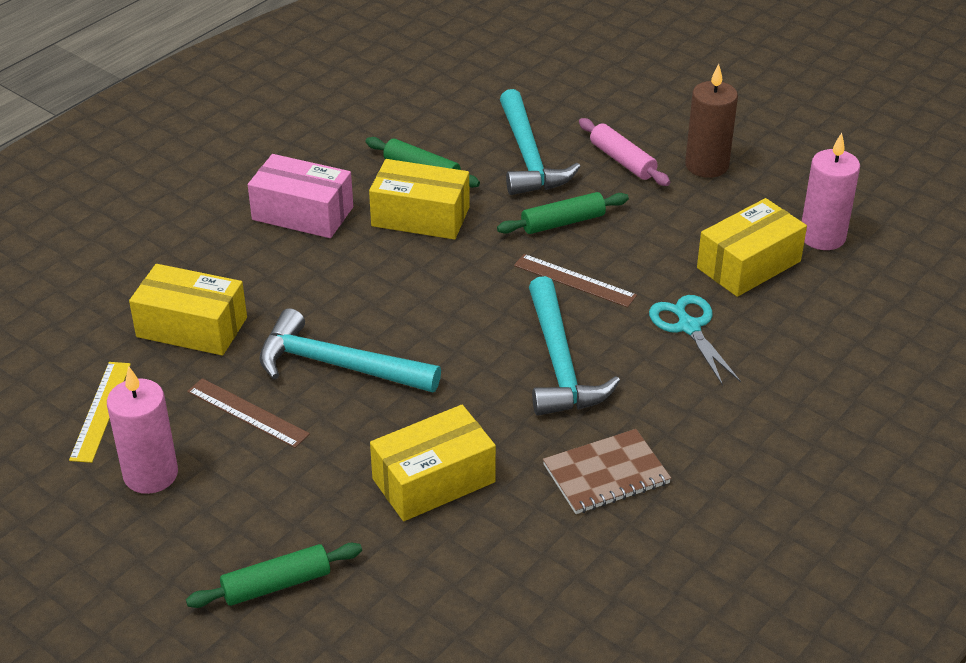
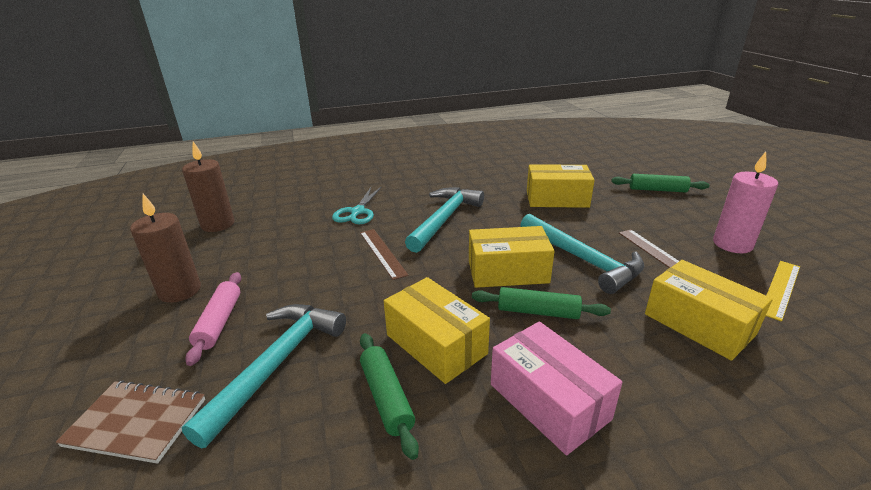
camera: 145 degrees left, 10 degrees down
(563, 222) = (336, 291): green rolling pin -> green rolling pin (538, 312)
(606, 474) = (472, 180): brown notebook -> brown notebook (136, 422)
(749, 264) = (278, 226): yellow box -> yellow box (508, 271)
(822, 237) = (218, 224): pink candle -> brown candle

